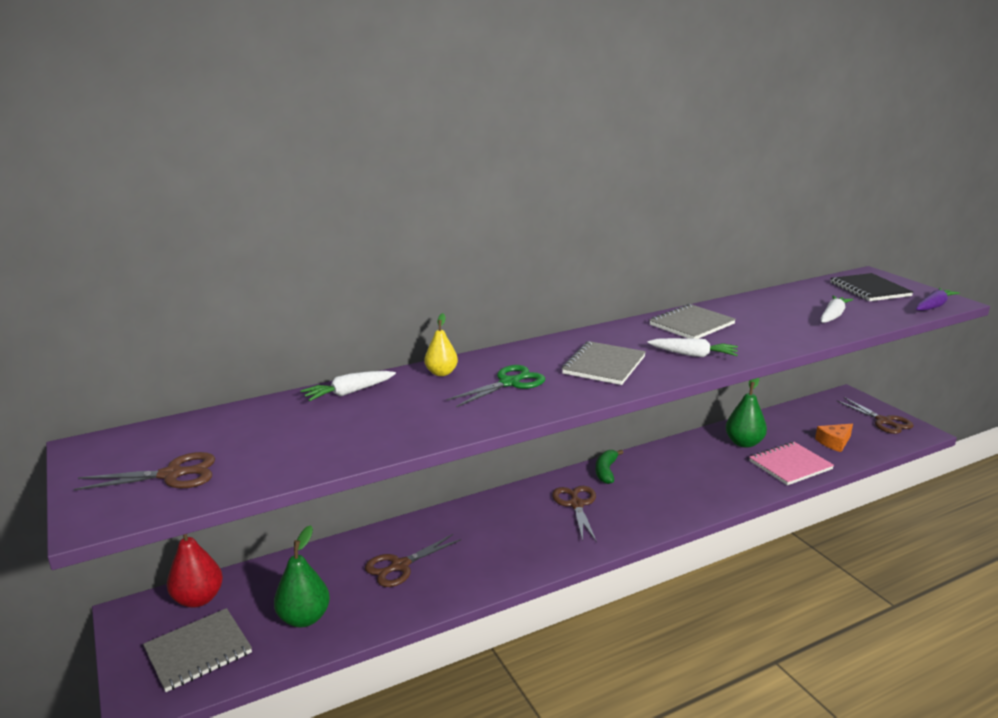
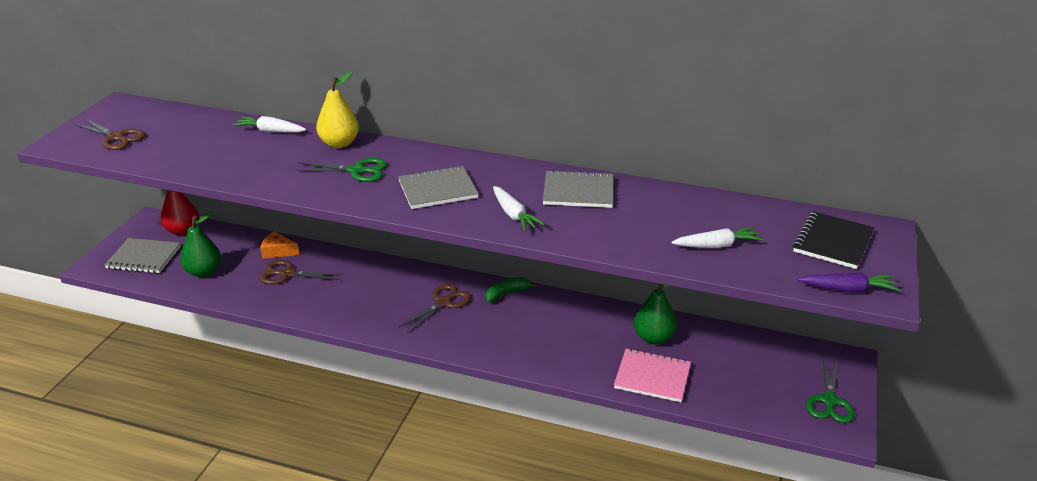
camera: 45 degrees right, 10 degrees up
(441, 373) = (339, 143): yellow pear -> yellow pear, size x1.51
(834, 442) = (735, 386): orange cheese -> orange cheese (278, 251)
(884, 421) = (829, 401): brown scissors -> green scissors

